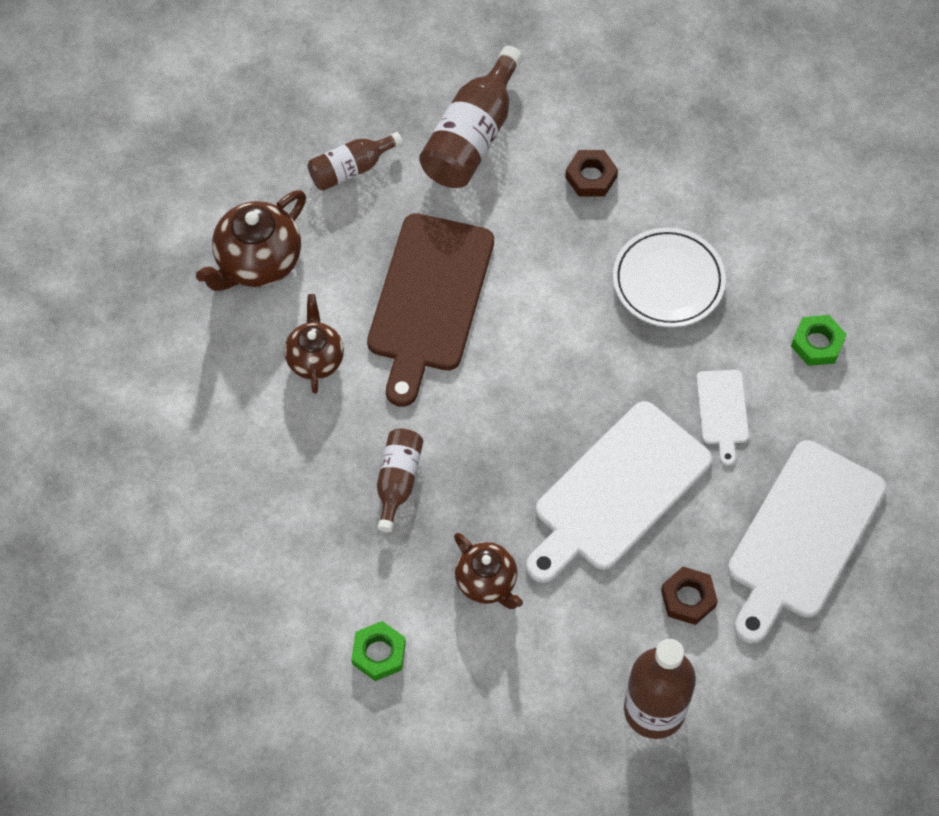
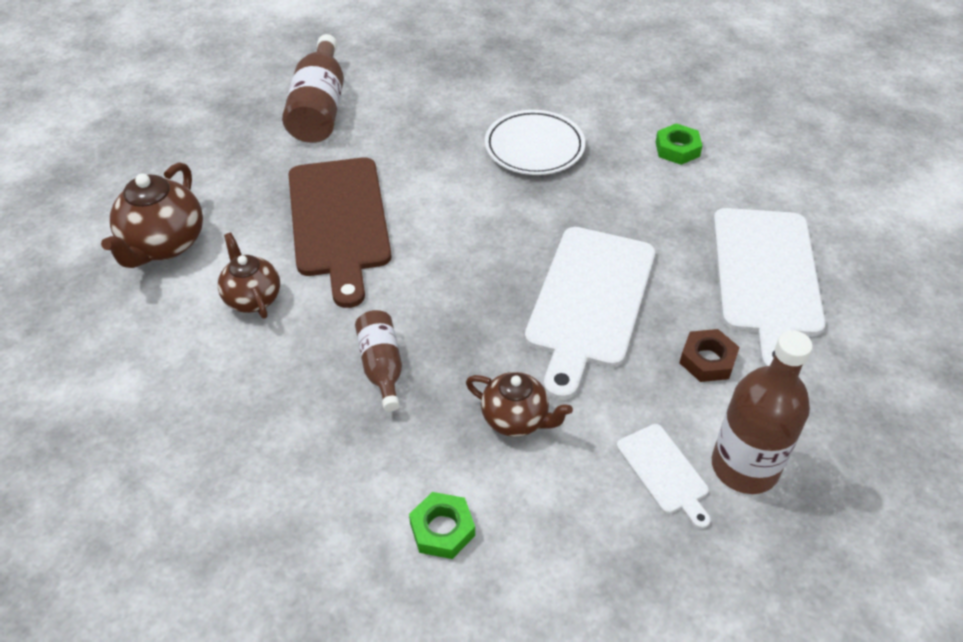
camera: 25 degrees left, 15 degrees down
(350, 169) = (223, 157): brown bottle -> none
(591, 177) = (431, 104): brown nut -> none
(722, 411) = (637, 215): white cutting board -> white cutting board (664, 472)

